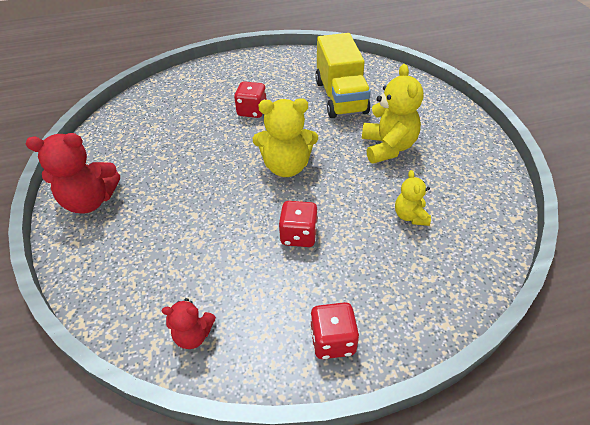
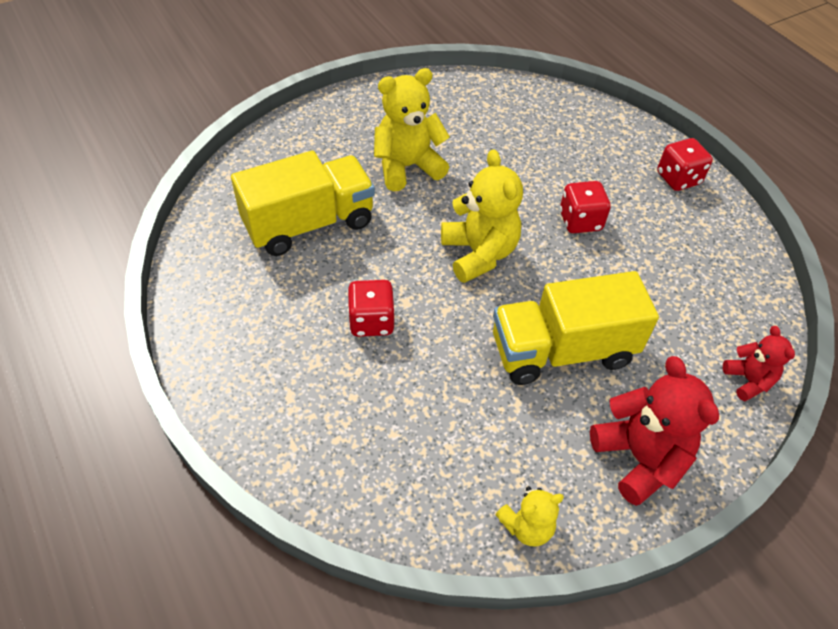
camera: 110 degrees left, 5 degrees up
(185, 187) = (562, 350): none -> yellow truck
(193, 335) = (736, 273): red teddy bear -> red teddy bear (748, 380)
(410, 216) = (511, 142): yellow teddy bear -> yellow teddy bear (527, 526)

